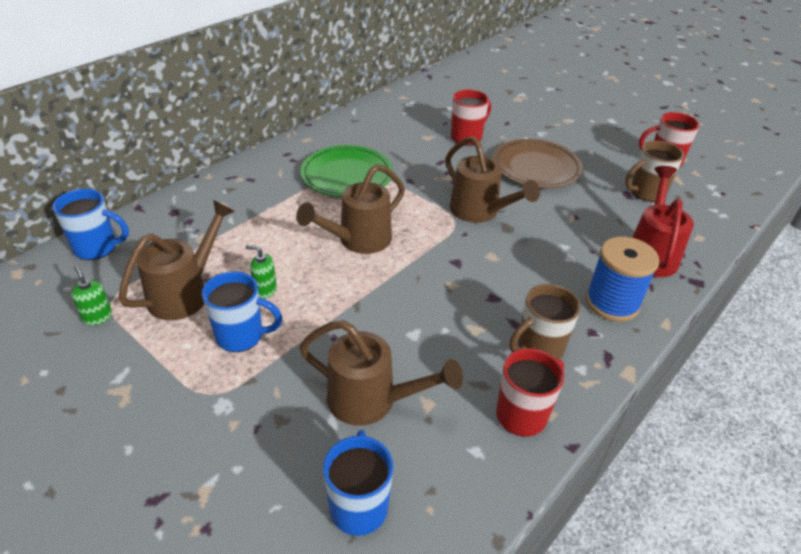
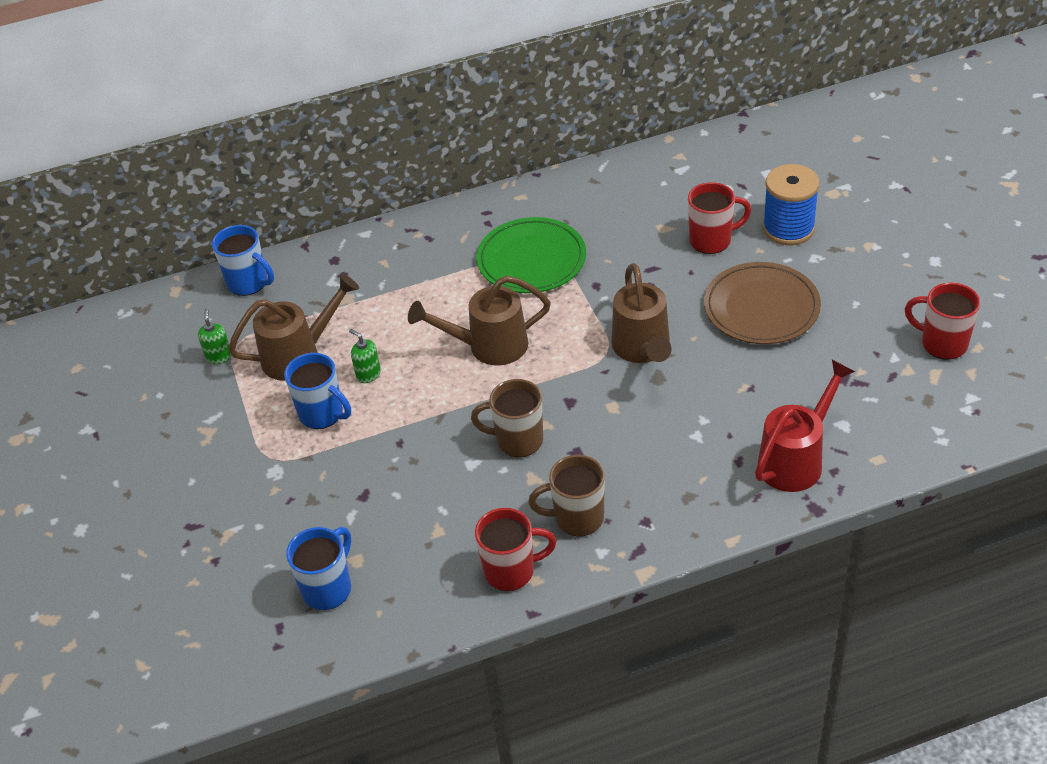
camera: 35 degrees right, 5 degrees up
(371, 401) = (392, 511): brown watering can -> none
(612, 303) = (695, 499): blue spool -> blue spool (788, 228)
(646, 193) = (870, 382): brown mug -> brown mug (518, 440)

